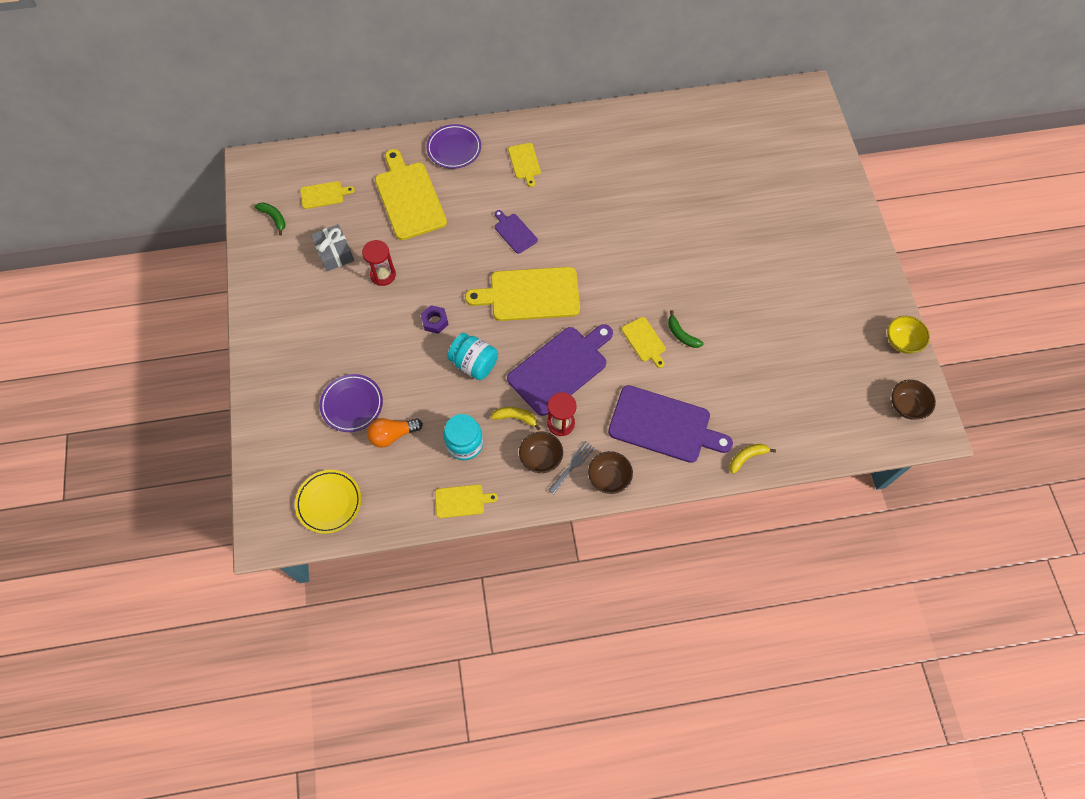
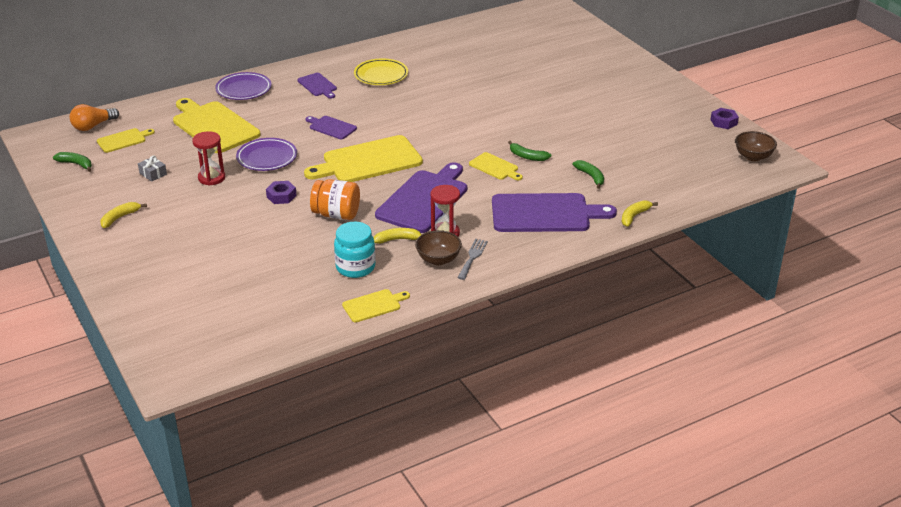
camera: 20 degrees left, 30 degrees down
(288, 307) = (120, 218): none -> yellow banana
(329, 502) = (230, 339): yellow plate -> yellow plate (381, 75)
(334, 253) = (153, 174): grey gift -> grey gift, size x0.59
(352, 404) = (222, 267): purple plate -> purple plate (267, 158)
(392, 435) = (276, 278): orange light bulb -> orange light bulb (93, 126)
(474, 364) = (336, 214): turquoise jar -> orange jar
(524, 162) = (318, 85): yellow cutting board -> purple cutting board
(609, 478) = (513, 257): brown bowl -> none
(730, 385) = (591, 177): none -> green banana
(901, 342) = (723, 122): yellow bowl -> purple nut

